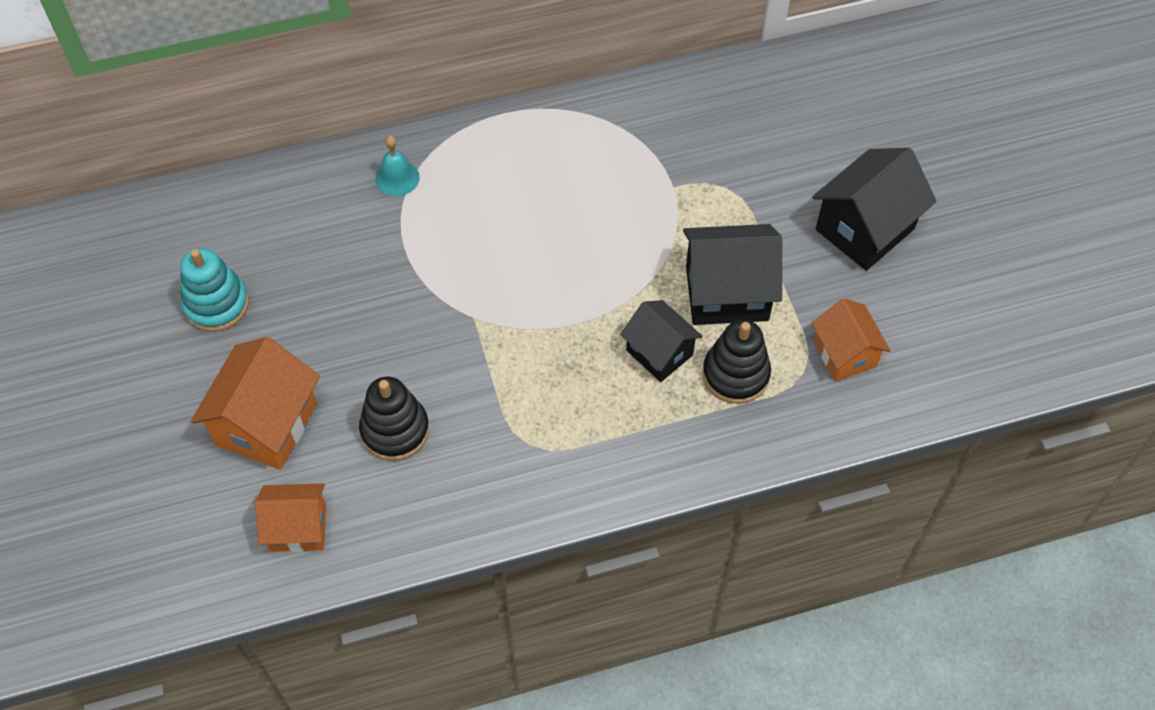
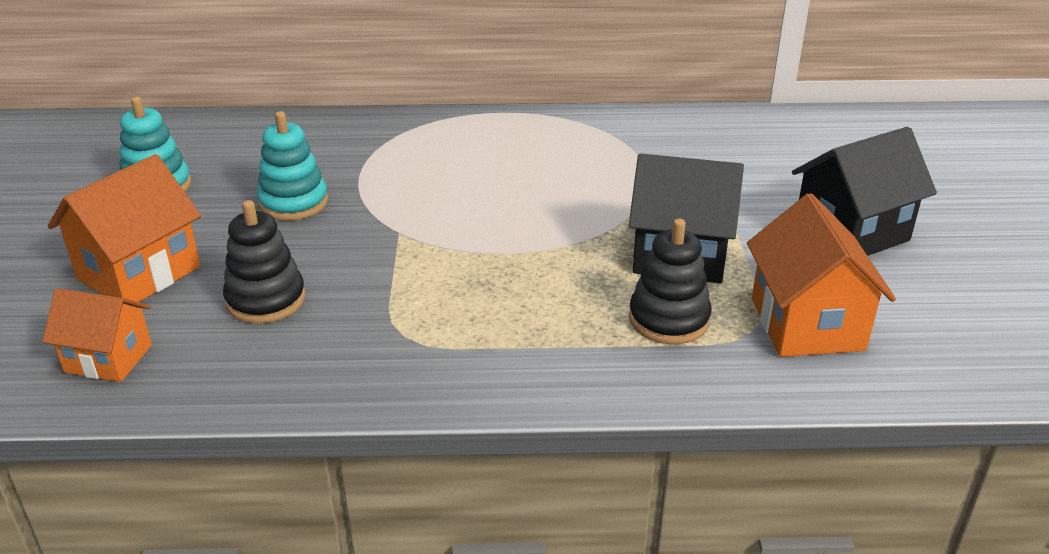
camera: 15 degrees right, 25 degrees down
(359, 298) = (293, 202): none -> turquoise stacking toy
(397, 178) = (379, 136): turquoise bell -> none
(659, 352) = (586, 288): black house -> none
(845, 354) = (807, 324): orange house -> orange house, size x1.56

